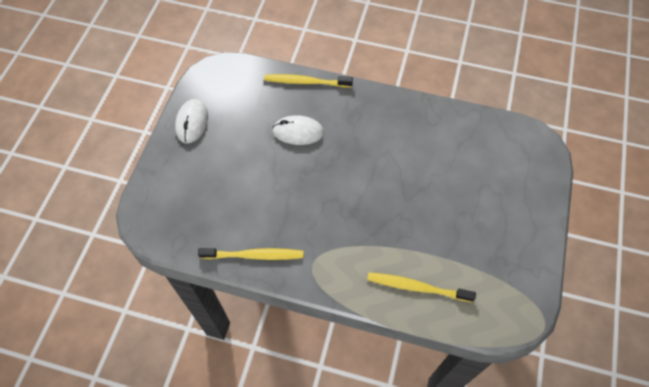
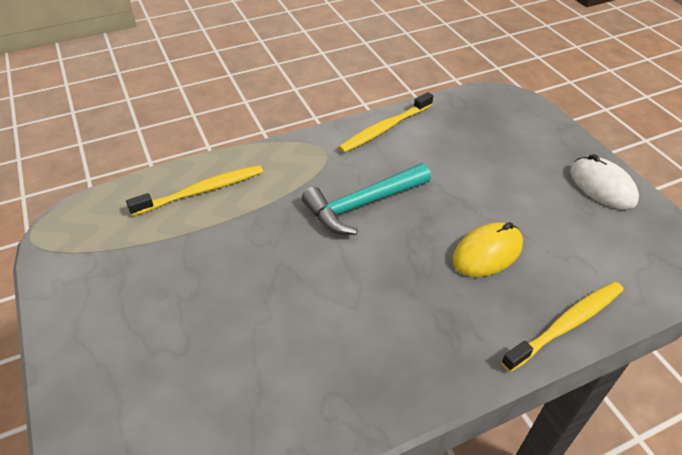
camera: 140 degrees right, 15 degrees down
(298, 132) = (487, 253): white mouse -> yellow mouse
(329, 204) = (363, 204): none -> turquoise hammer

